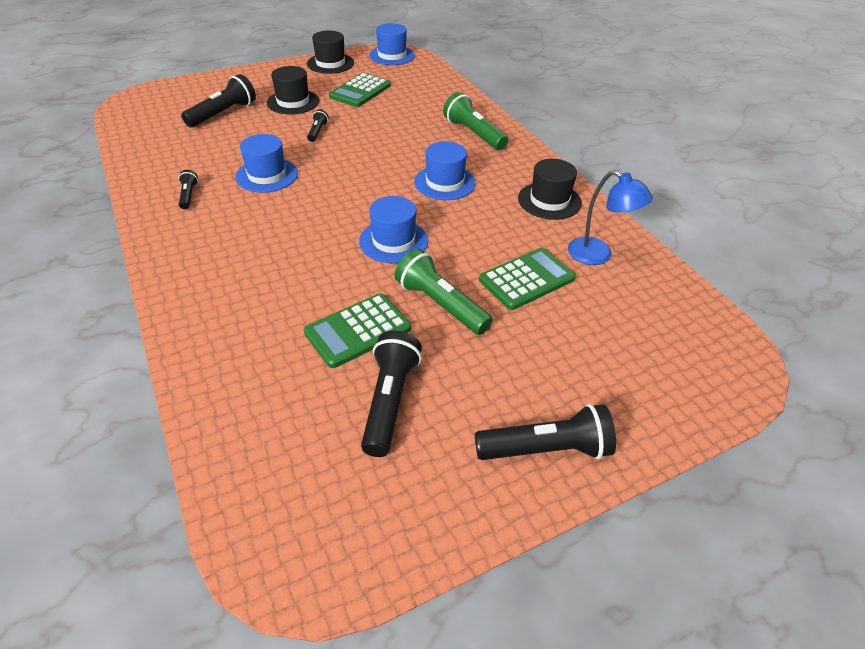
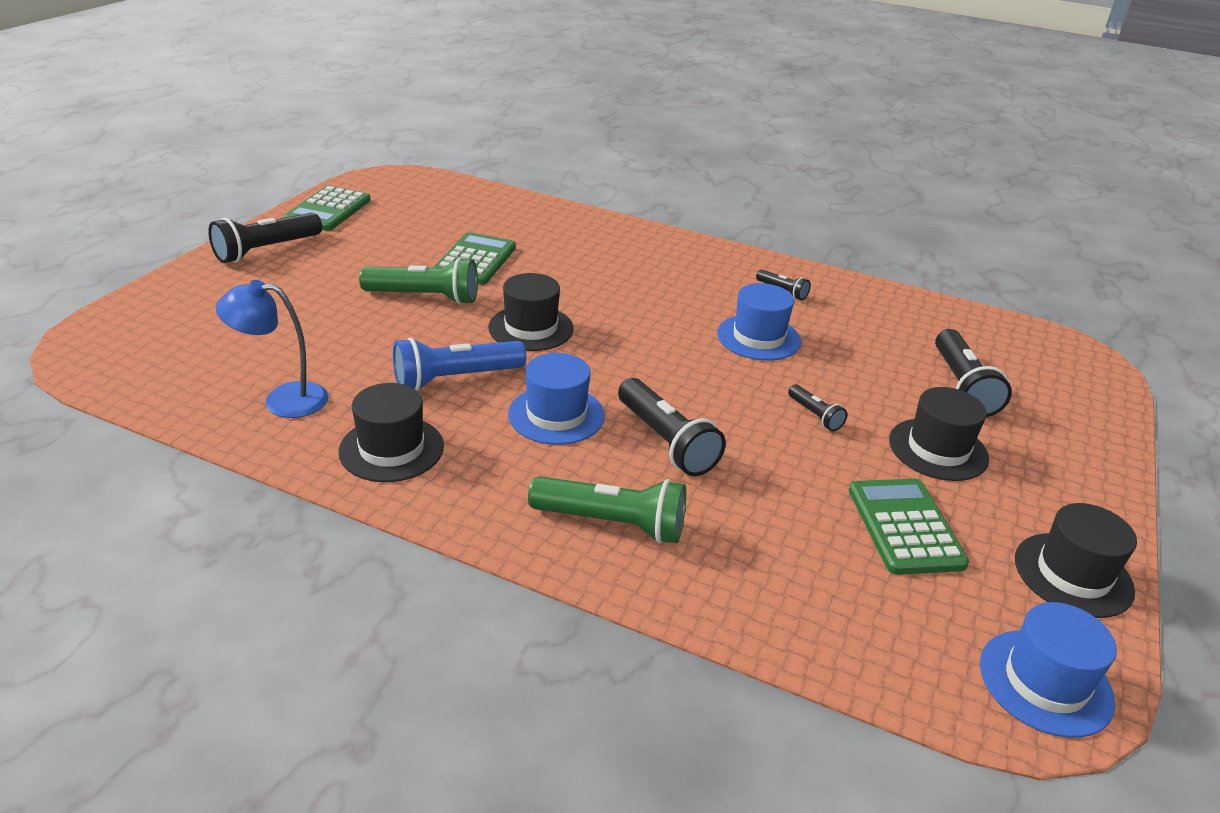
camera: 140 degrees right, 10 degrees down
(389, 401) = (404, 237): black flashlight -> black flashlight (666, 441)
(393, 241) = (531, 328): blue hat -> black hat
(480, 225) = (456, 379): none -> blue flashlight
(526, 279) = (356, 345): green calculator -> green calculator (328, 210)

